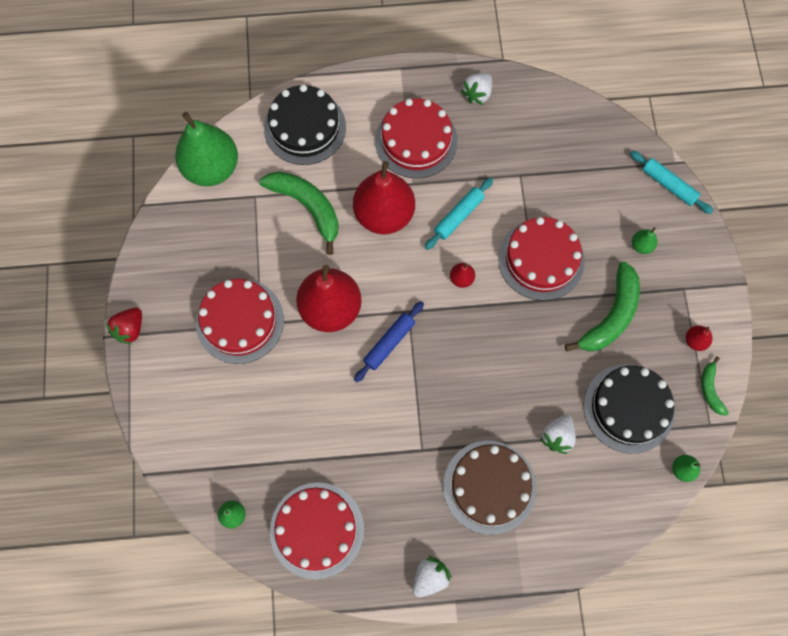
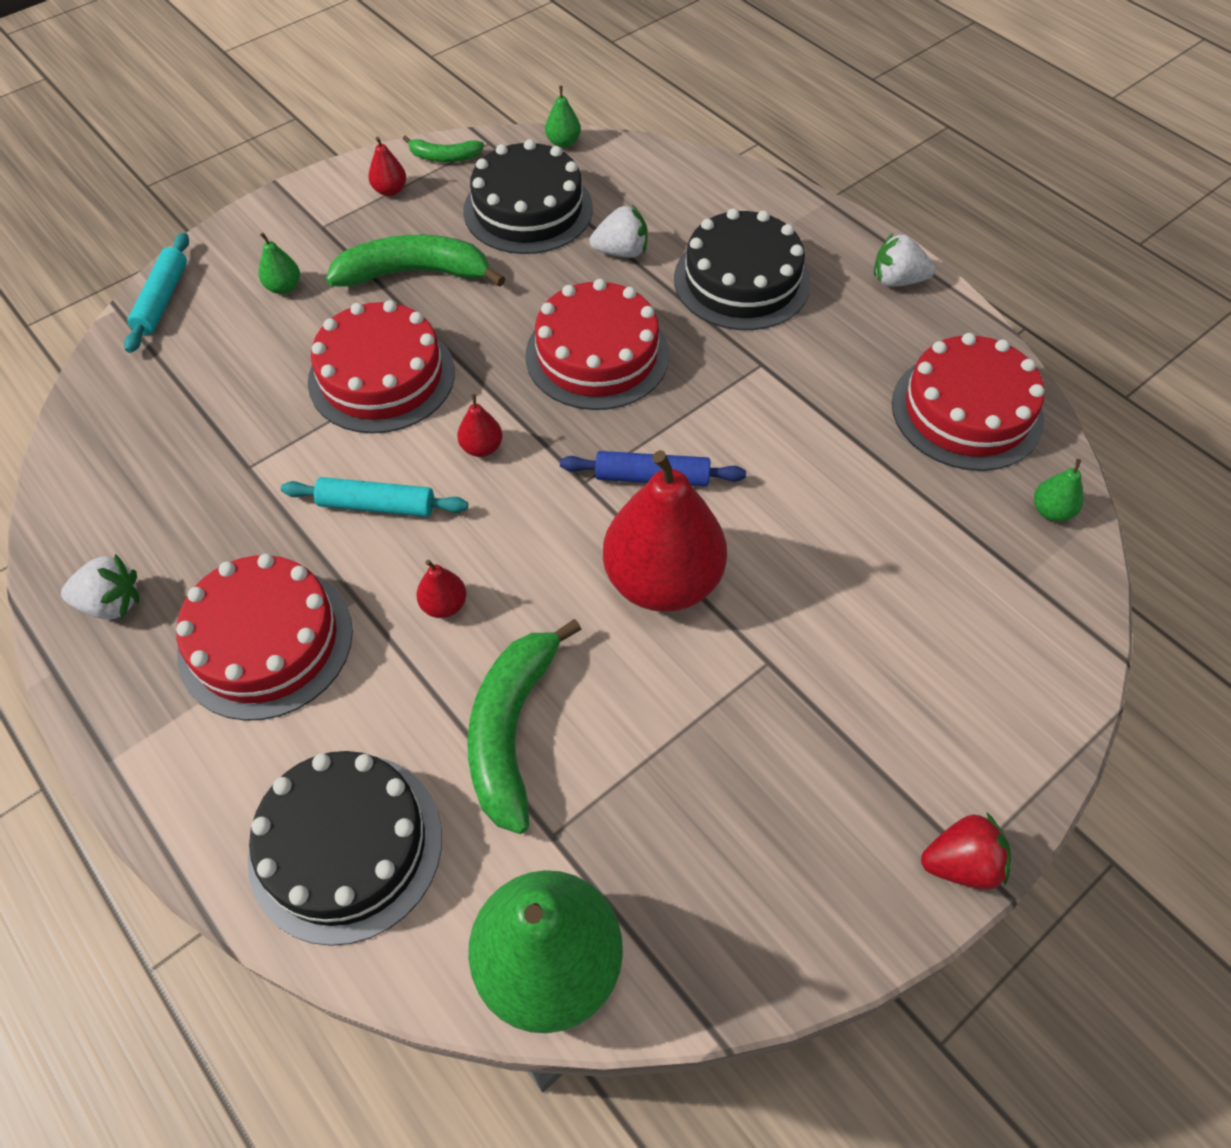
camera: 125 degrees left, 15 degrees down
(240, 321) = (791, 695): red cake -> red cake (597, 355)
(384, 215) = (444, 605): red pear -> red pear, size x0.40
(489, 487) = (742, 281): brown cake -> black cake
(710, 389) = (444, 157): green banana -> green banana turned 45 degrees clockwise

